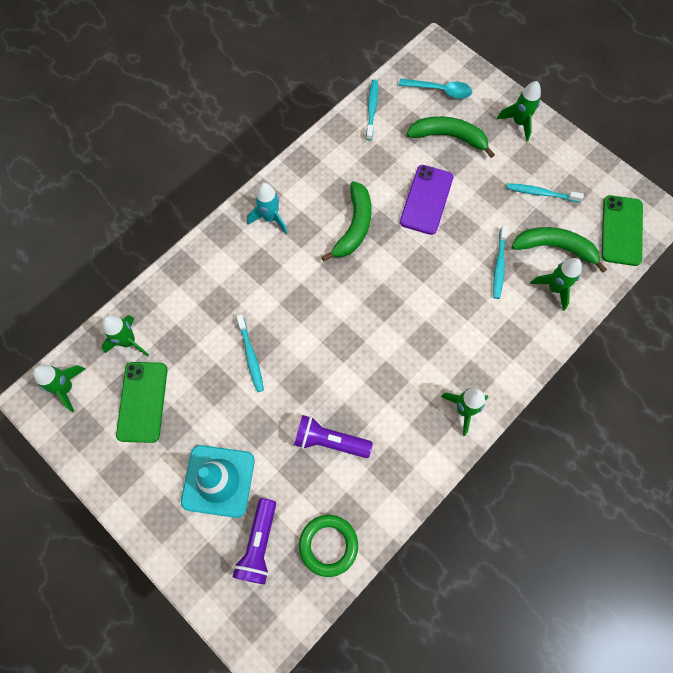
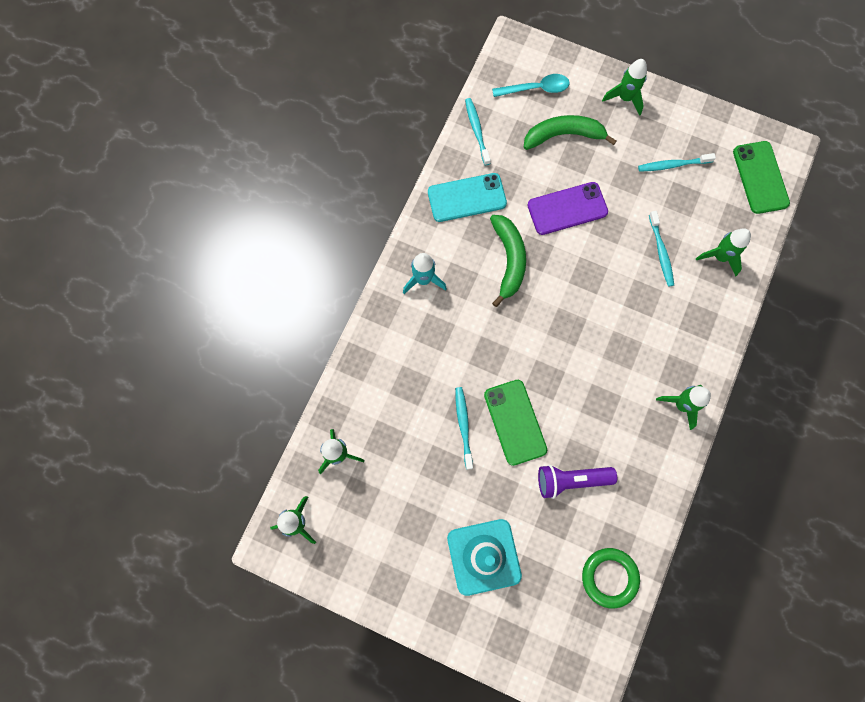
camera: 20 degrees left, 5 degrees up
(142, 402) = (378, 508): green phone -> green phone (515, 422)
(251, 356) = (463, 425): turquoise toothbrush -> turquoise toothbrush turned 150 degrees counterclockwise
(259, 544) = (546, 601): purple flashlight -> none
(339, 162) = (466, 197): none -> turquoise phone
(426, 199) = (567, 208): purple phone -> purple phone turned 75 degrees clockwise
(555, 248) = (706, 216): green banana -> none

